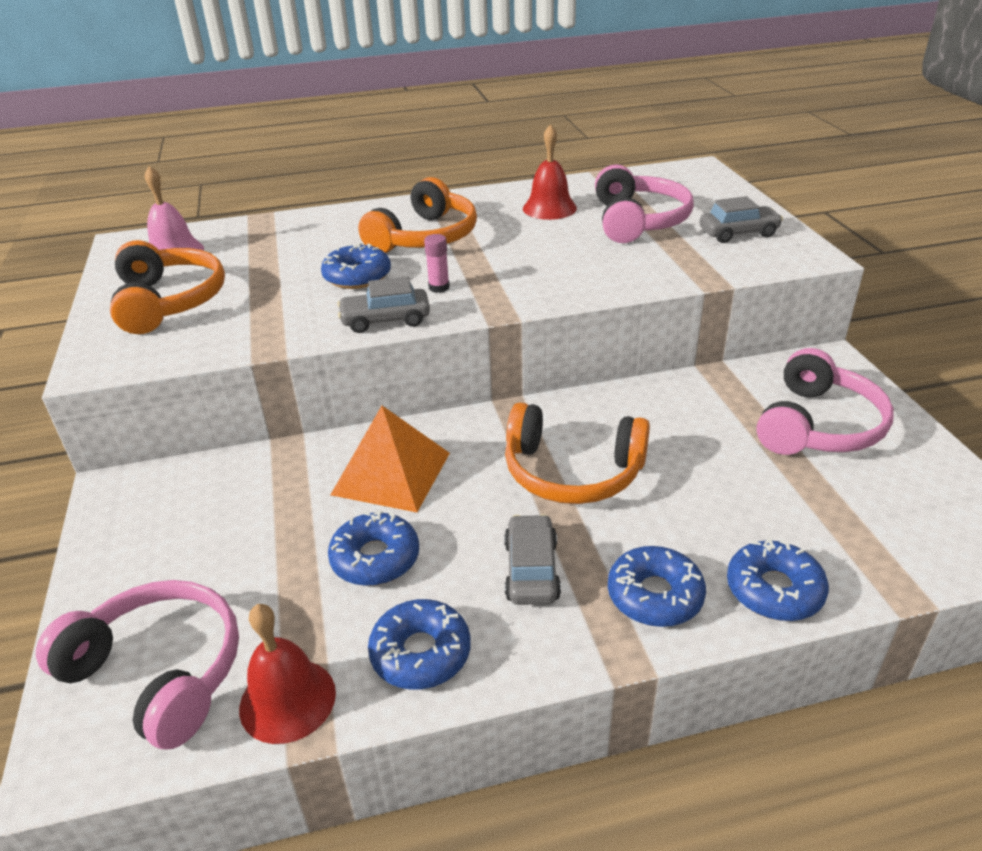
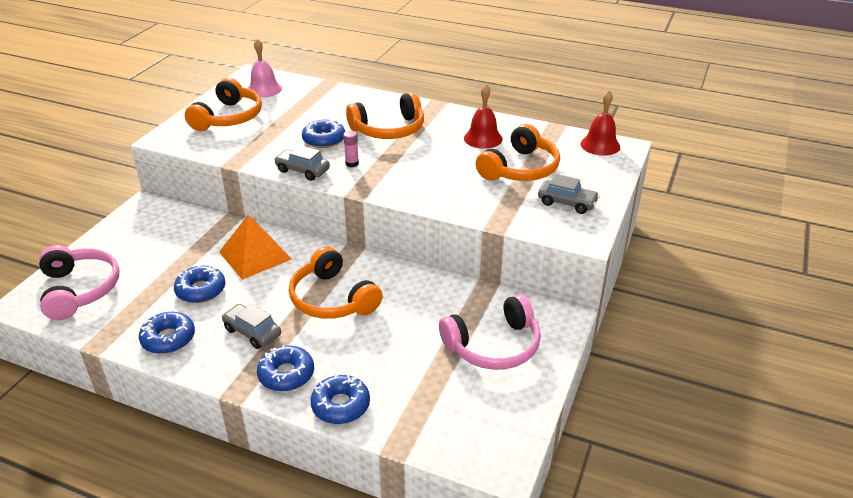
camera: 35 degrees right, 0 degrees up
(287, 700) = (105, 326): red bell -> red bell (600, 145)
(531, 570) = (252, 332): grey car -> grey car turned 90 degrees counterclockwise
(638, 221) = (520, 169): pink headphones -> orange headphones

